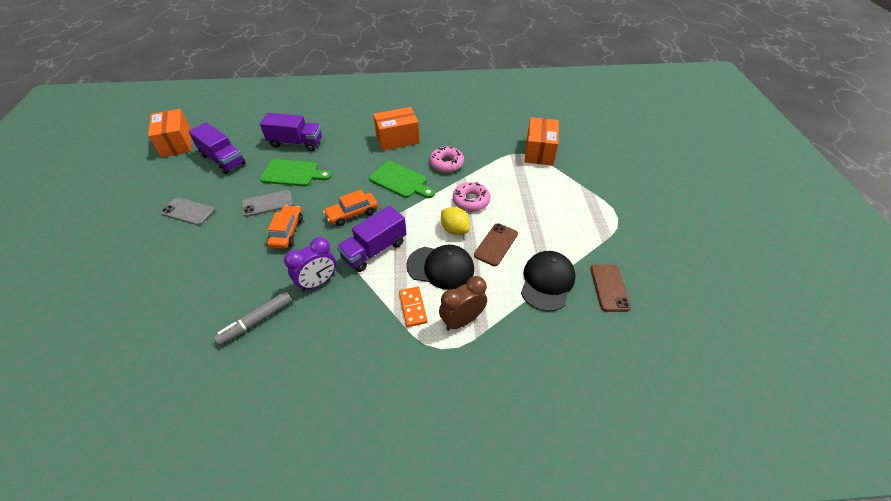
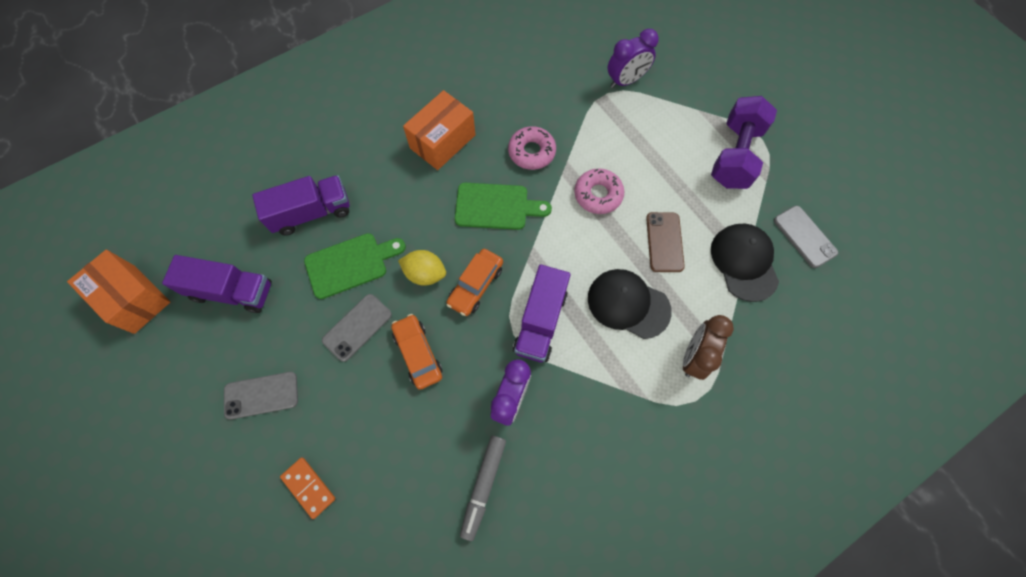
camera: 30 degrees left, 20 degrees up
(413, 307) = (635, 370): orange domino -> orange domino (309, 487)
(440, 267) = (628, 304): black cap -> black cap turned 135 degrees counterclockwise
(455, 229) = (608, 245): yellow lemon -> yellow lemon (425, 274)
(539, 151) = (626, 81): orange box -> purple clock
(588, 218) = (735, 155): none -> purple dumbbell
(609, 287) = (804, 236): brown phone -> grey phone

